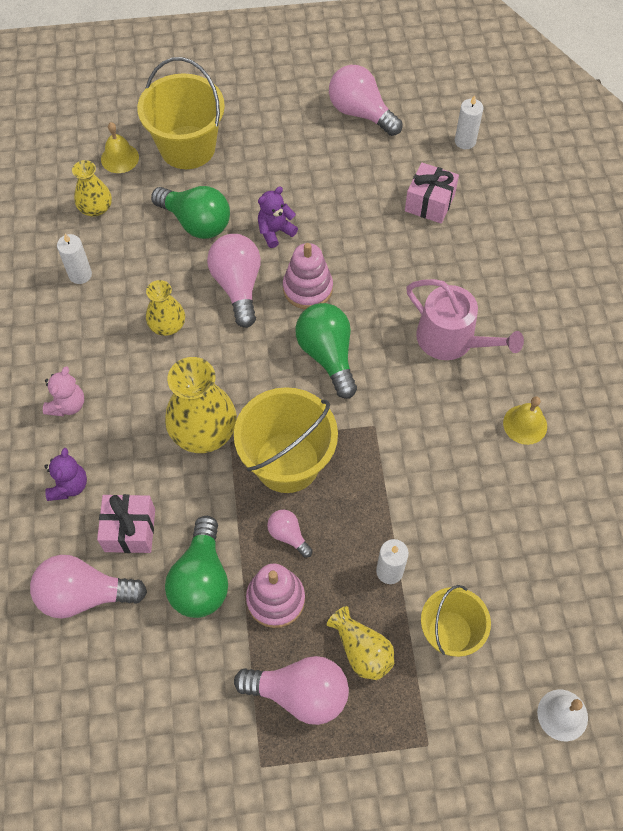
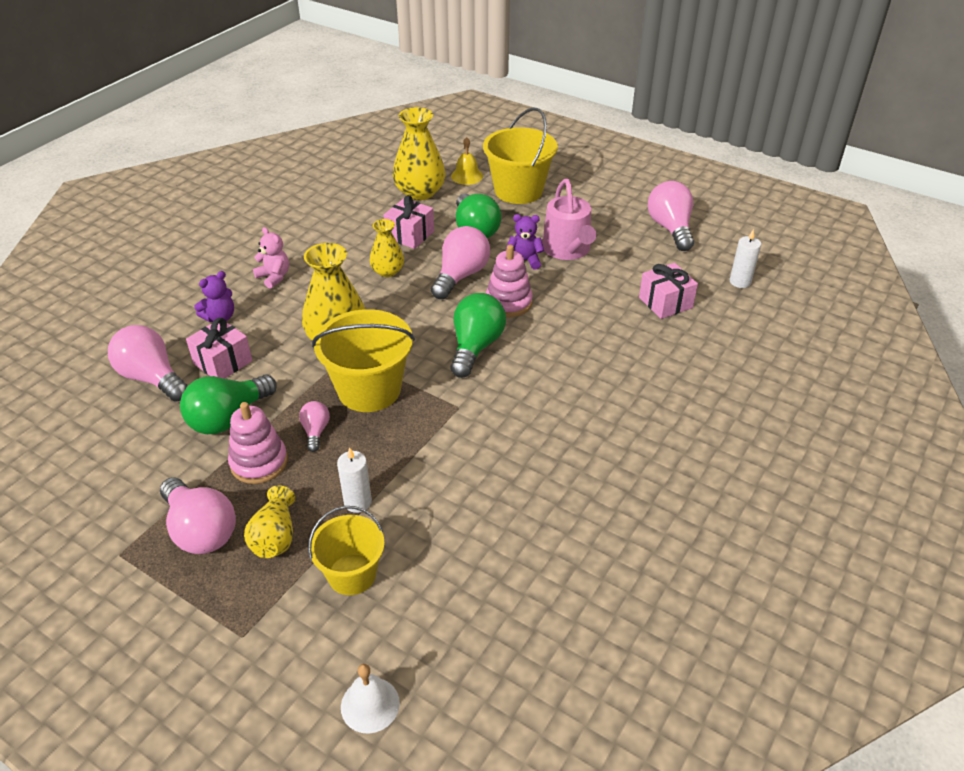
camera: 40 degrees right, 20 degrees down
(67, 405) = (274, 277): pink teddy bear -> pink teddy bear turned 105 degrees counterclockwise
(80, 274) = (367, 219): white candle -> none
(96, 208) = (420, 192): yellow vase -> yellow vase, size x1.70
(142, 268) = (410, 235): none -> pink gift
(452, 340) = (584, 392): pink watering can -> pink watering can (568, 250)
(525, 424) = (582, 480): yellow bell -> none

